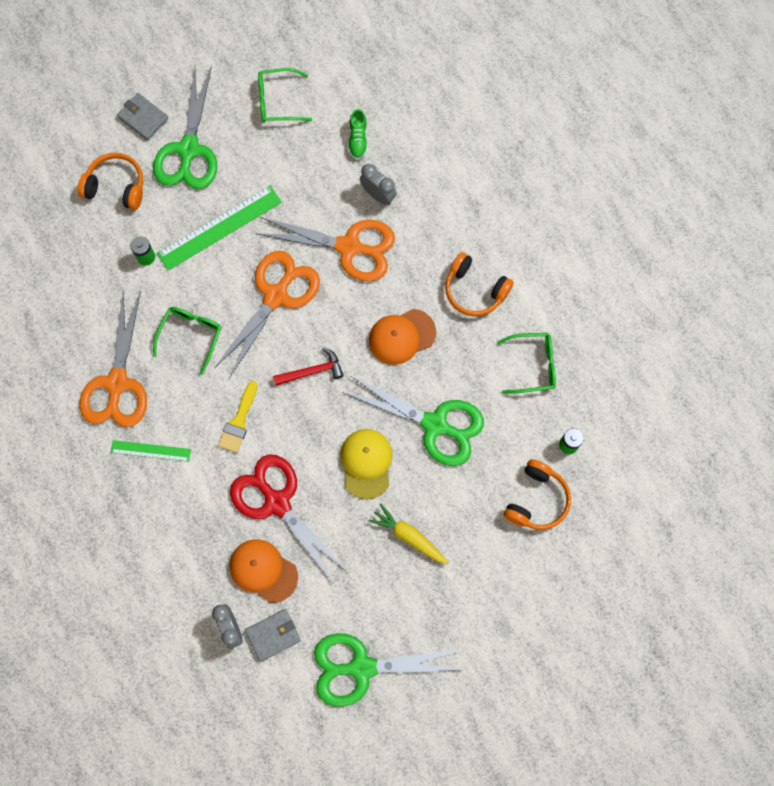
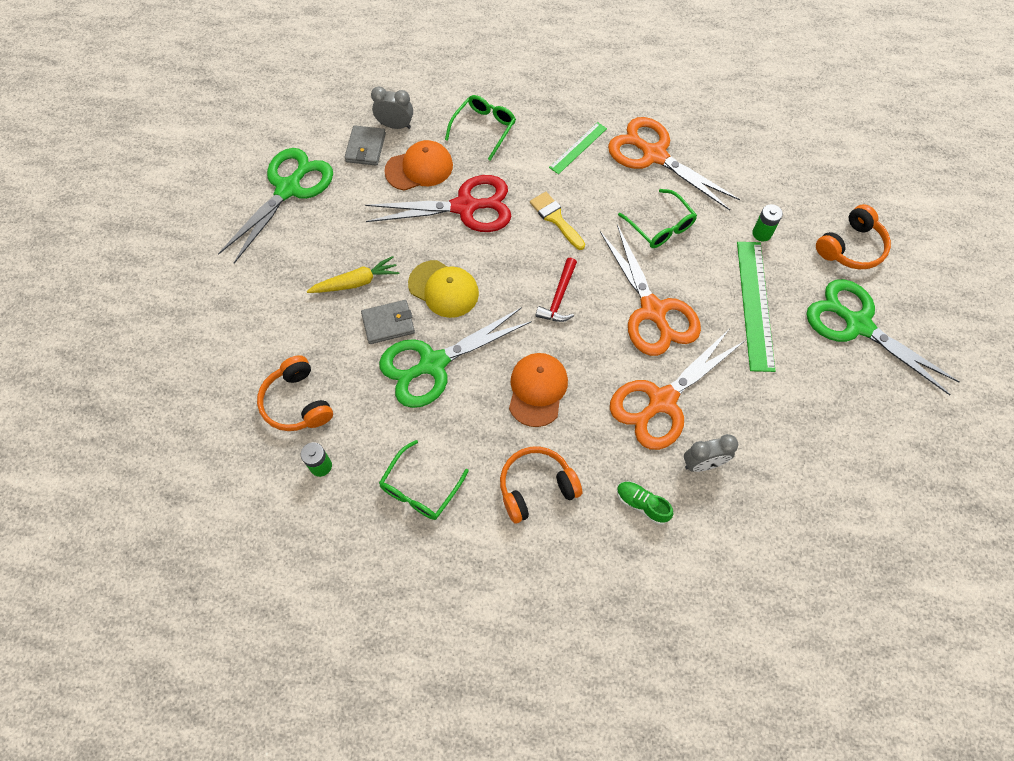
camera: 125 degrees right, 10 degrees down
(143, 118) = (916, 306): grey wallet -> grey wallet (388, 323)
(278, 100) = (872, 435): green glasses -> green glasses (484, 128)
(358, 139) = (780, 484): green shoe -> green shoe (642, 504)

